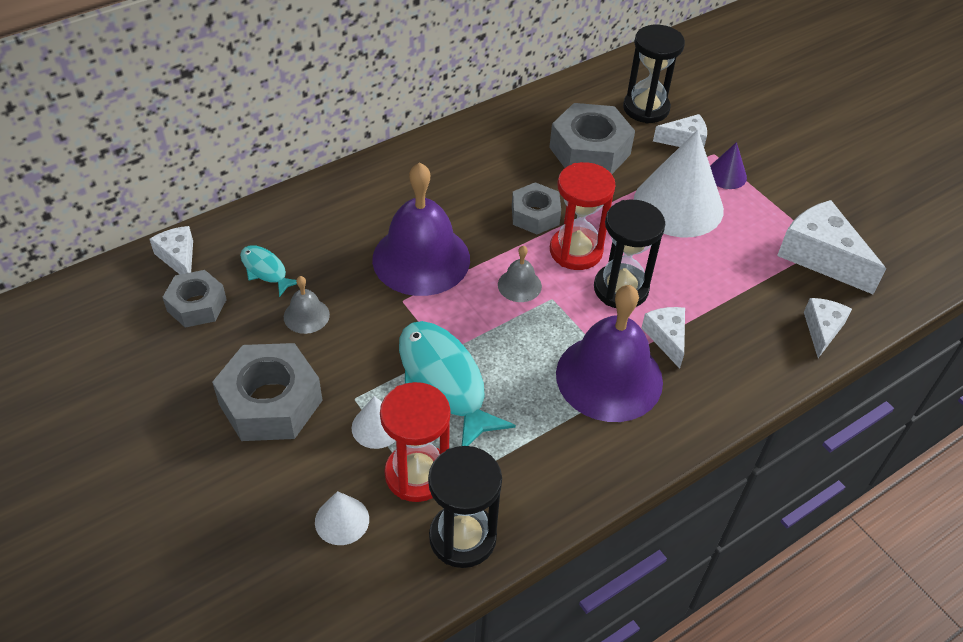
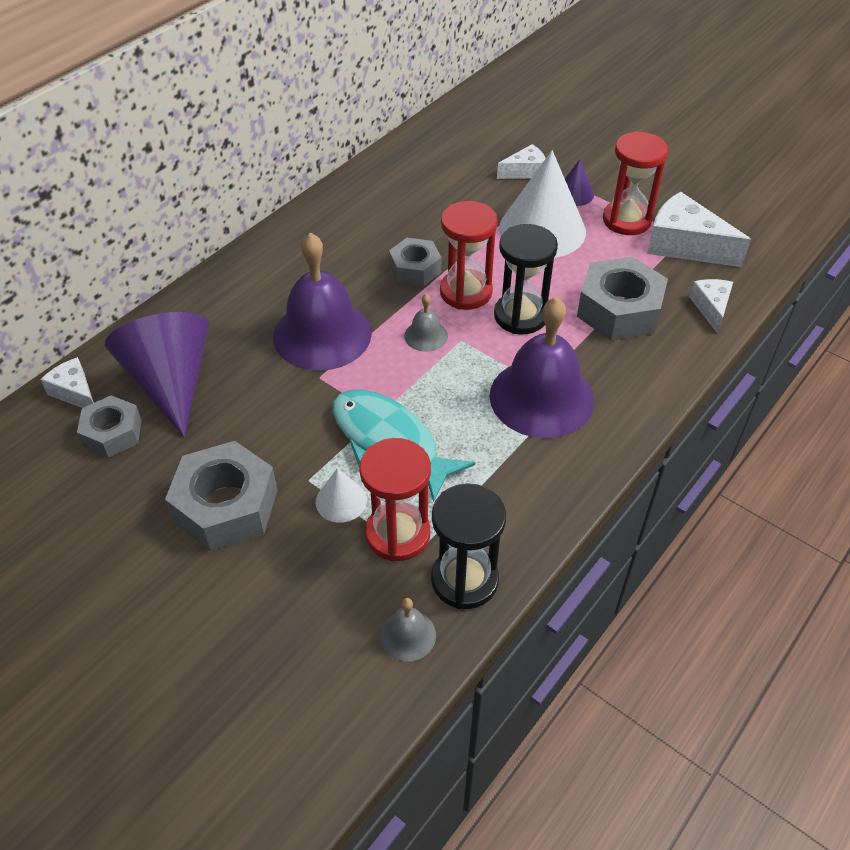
camera: 15 degrees left, 0 degrees up
(266, 270) = (171, 382): turquoise fish -> purple cone
(306, 315) = (229, 415): grey bell -> grey bell (408, 635)
(342, 520) = (342, 597): white cone -> none
(589, 151) = (442, 200): grey nut -> grey nut (619, 310)
(646, 108) = (479, 151): black hourglass -> none
(666, 338) = (579, 349): white cheese -> none
(770, 215) = (626, 220): none -> red hourglass

